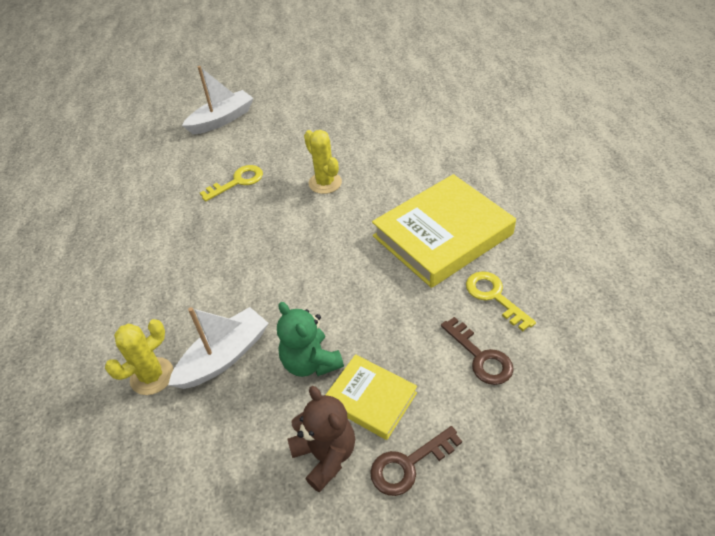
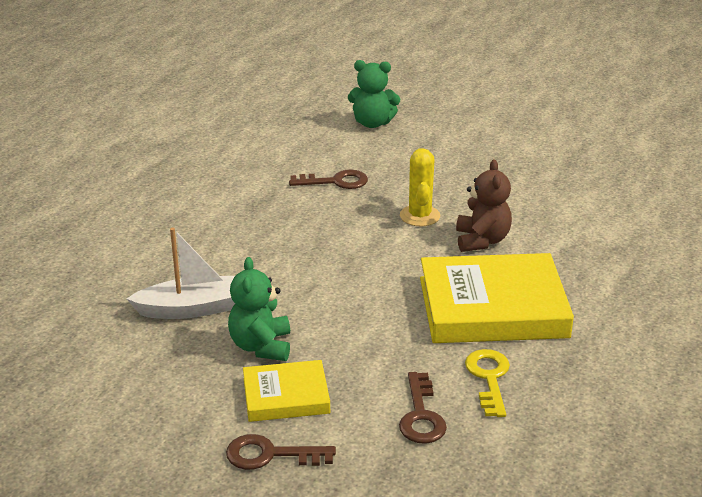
camera: 30 degrees right, 15 degrees down
(152, 376) = (124, 295): yellow cactus -> none
(222, 120) = (372, 123): white boat -> green teddy bear
(238, 182) = (336, 181): yellow key -> brown key
(325, 455) = (208, 414): brown teddy bear -> brown teddy bear (481, 240)
(370, 399) = (286, 396): yellow book -> yellow book turned 75 degrees counterclockwise

